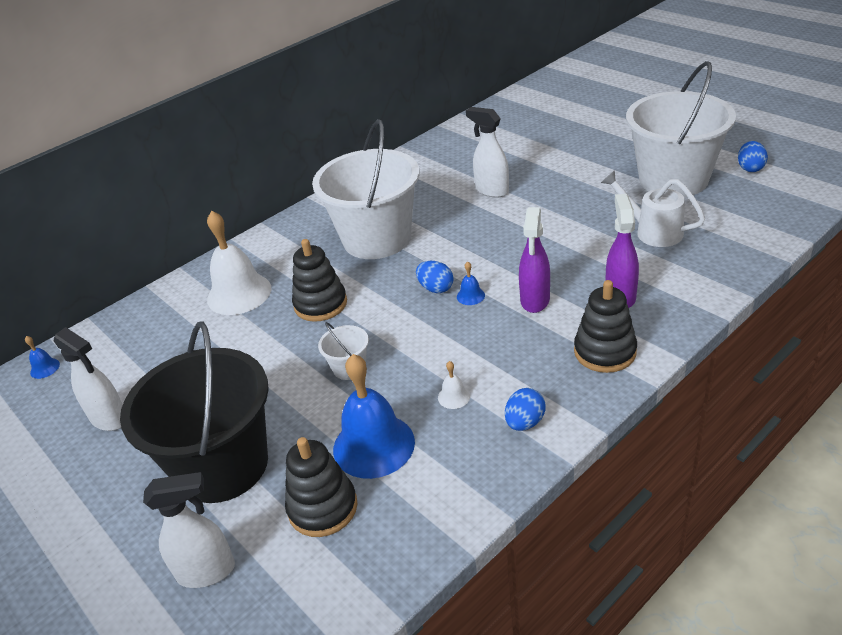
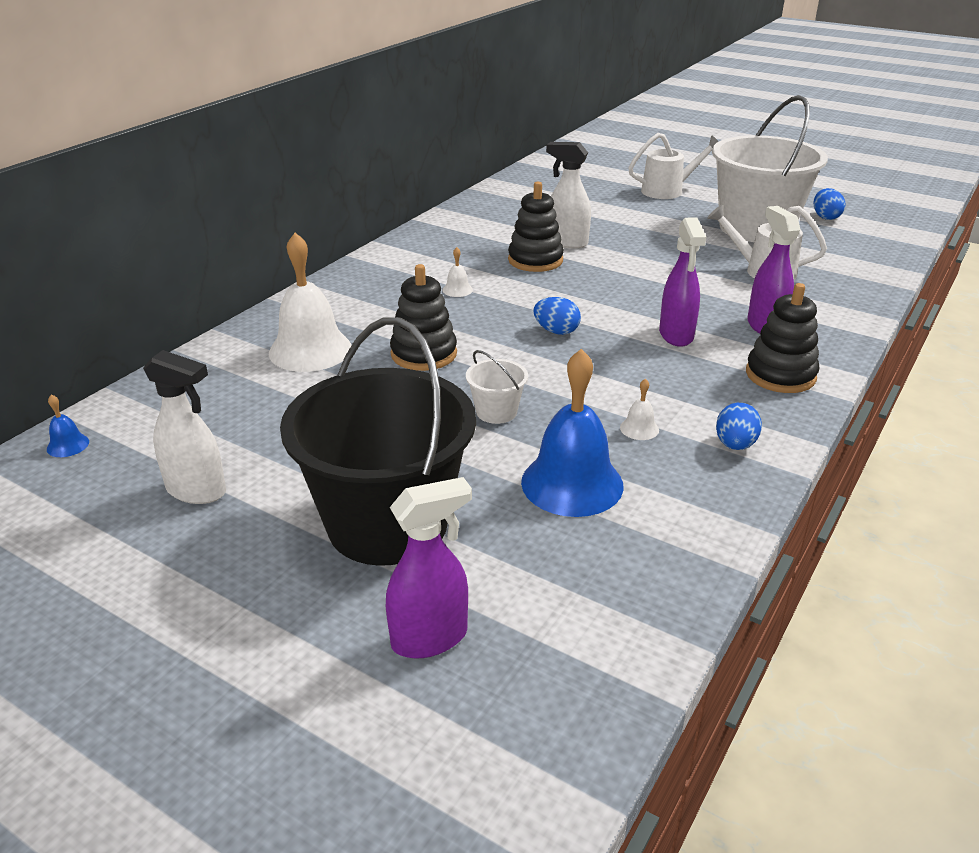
camera: 20 degrees left, 5 degrees down
(207, 571) = (430, 638): white spray bottle -> purple spray bottle
(323, 508) = (545, 552): black stacking toy -> black stacking toy (535, 260)
(377, 239) = (457, 290): white bucket -> white bell
(470, 296) = (601, 335): blue bell -> none
(613, 132) = (668, 191): none -> white watering can

